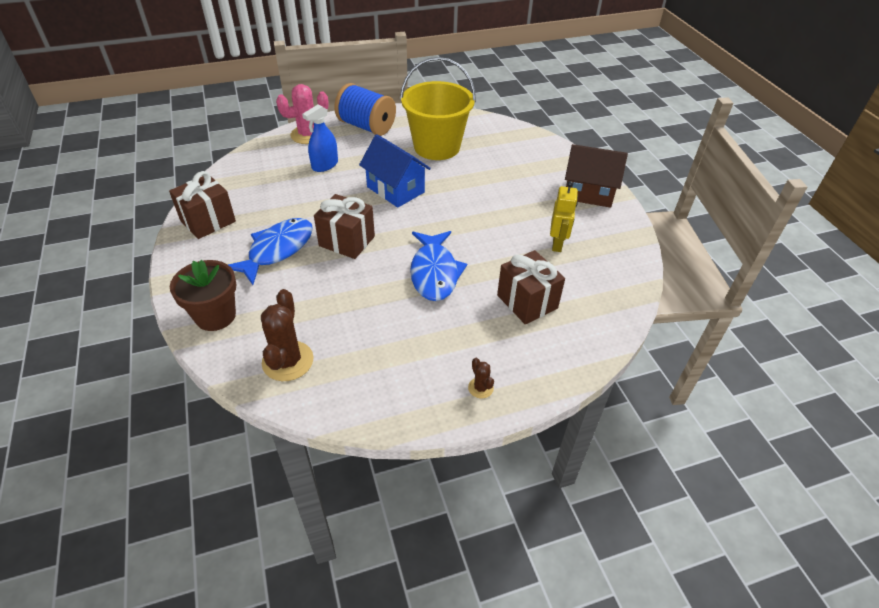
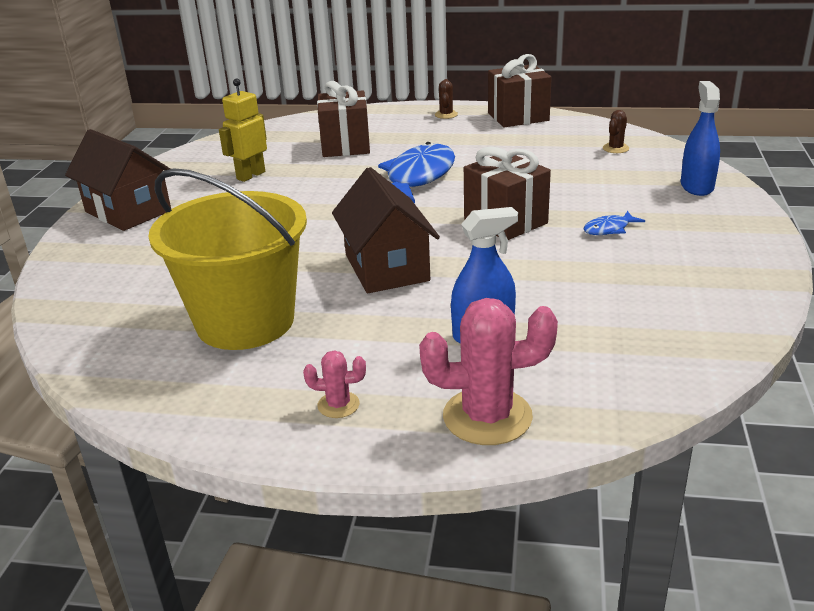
camera: 150 degrees left, 15 degrees down
(208, 221) = (722, 283): brown gift -> brown gift (518, 117)
(215, 316) = (696, 186): brown flower pot -> blue spray bottle
(277, 250) = (609, 229): blue fish -> blue fish, size x0.44
(288, 361) = (615, 148): brown cactus -> brown cactus, size x0.49
(366, 126) = (338, 405): blue spool -> pink cactus
(395, 189) = (387, 268): blue house -> brown house

